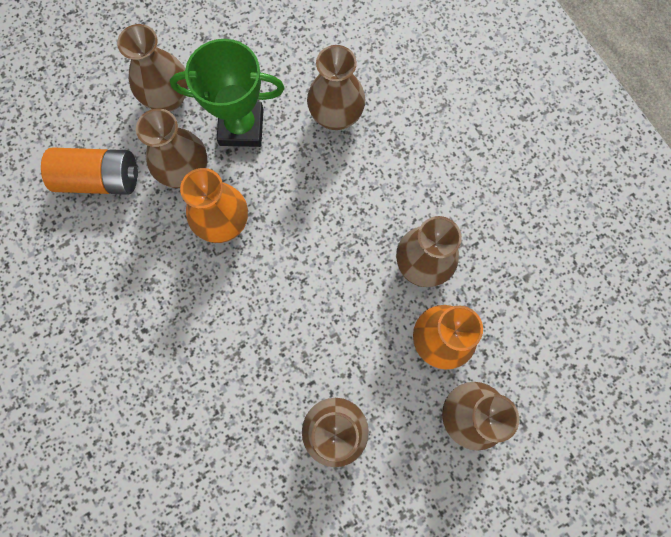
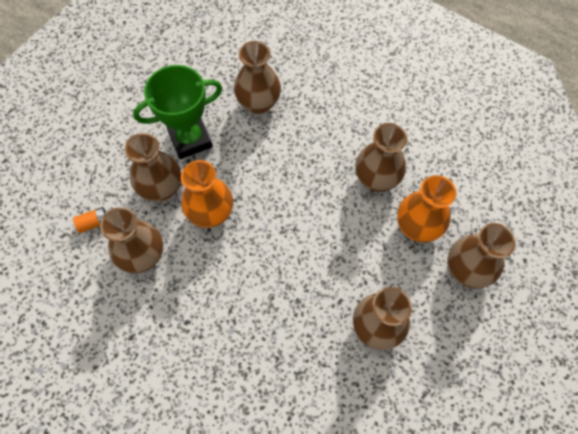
camera: 25 degrees left, 10 degrees down
(100, 179) = (94, 223): orange battery -> orange battery, size x0.45
(168, 97) = (121, 141): brown vase -> brown vase (143, 256)

